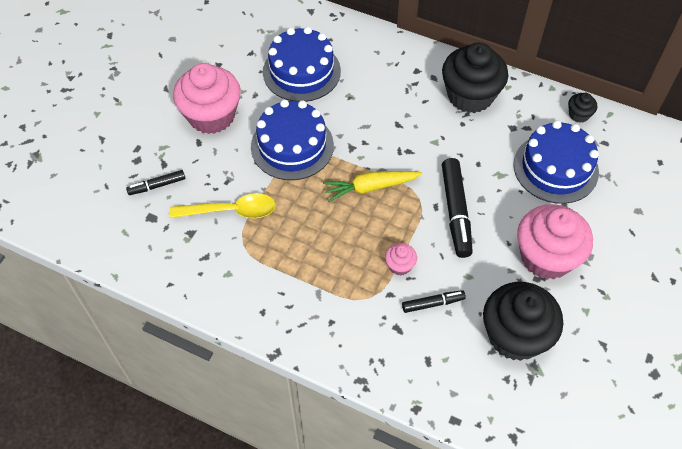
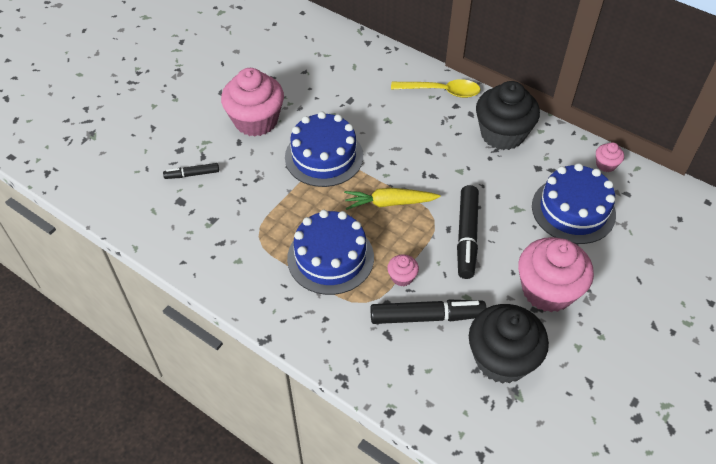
camera: 10 degrees right, 5 degrees down
(231, 211) = (254, 205): yellow spoon -> yellow spoon (441, 91)
(301, 71) = (347, 93): blue cake -> blue cake (330, 257)
(433, 303) = (427, 317): black marker -> black marker, size x1.82
(578, 115) = (606, 165): black cupcake -> pink cupcake

